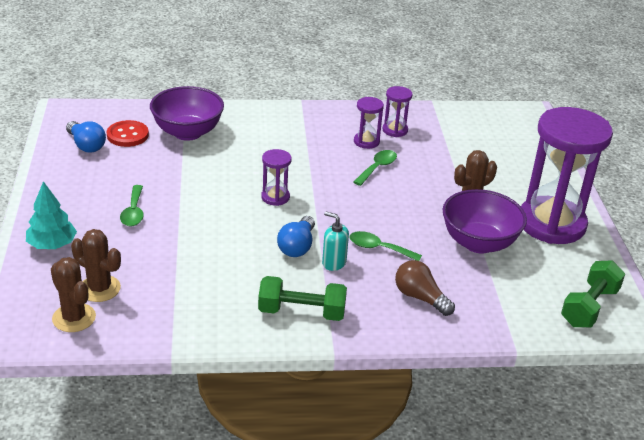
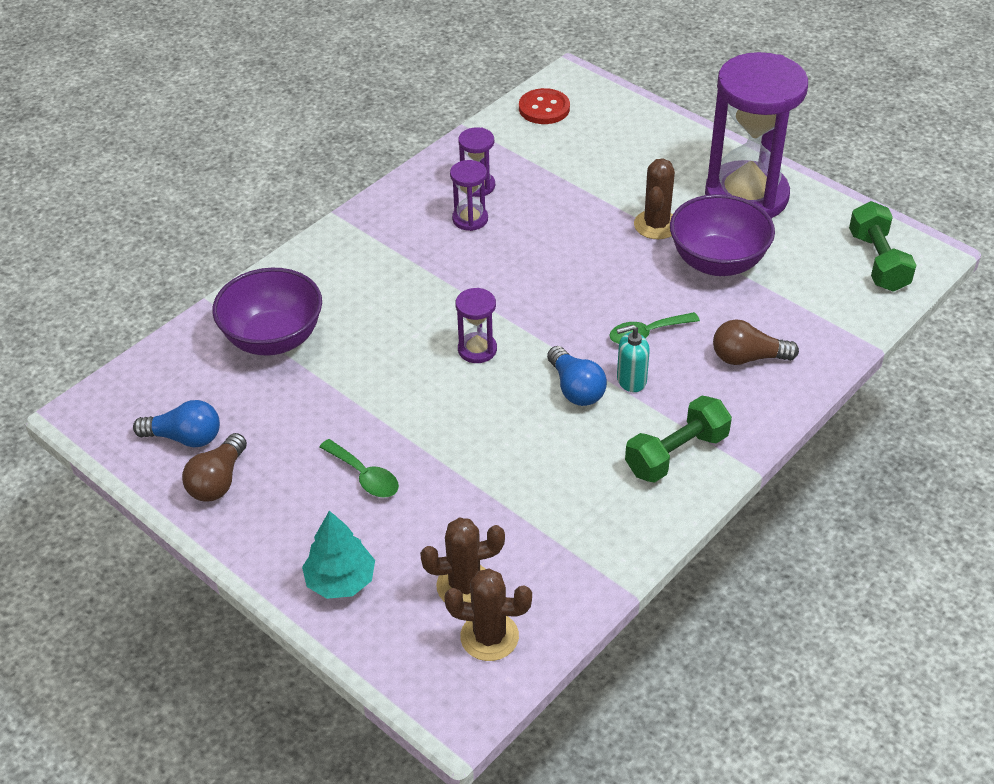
camera: 40 degrees left, 10 degrees up
(71, 170) = (218, 481): none -> brown light bulb
(127, 135) = (212, 390): red button -> red button (544, 108)
(377, 168) = (523, 243): green spoon -> none

